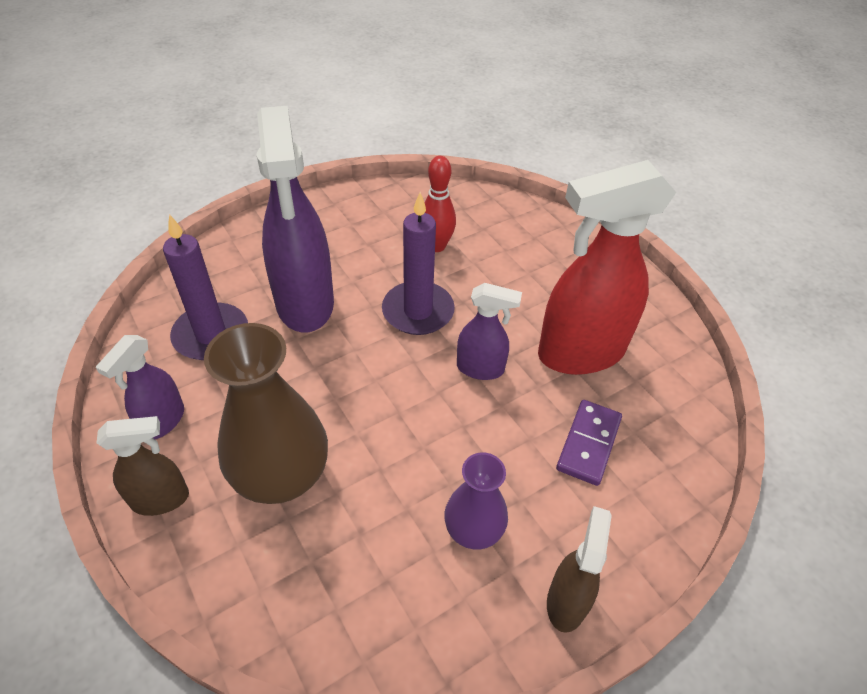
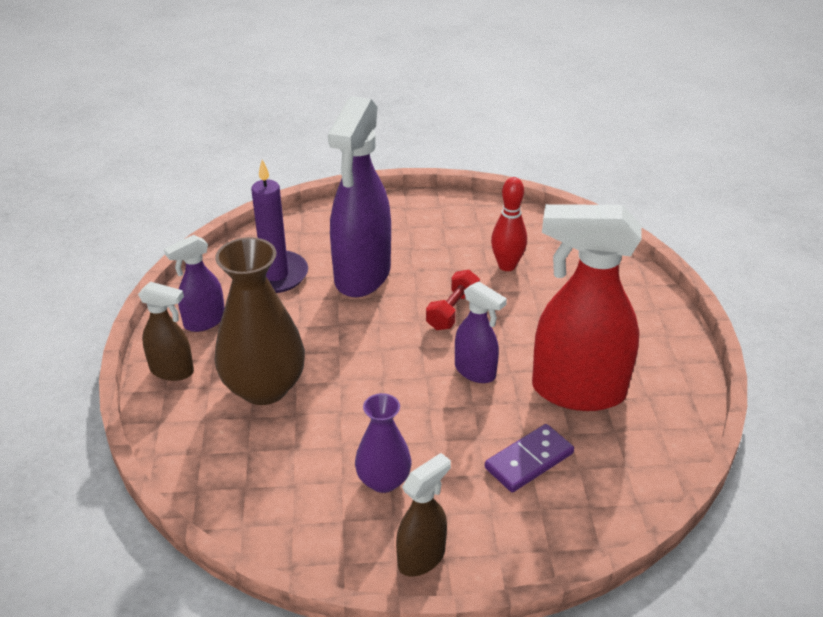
camera: 30 degrees right, 10 degrees down
(418, 311) = (452, 311): purple candle -> red dumbbell

